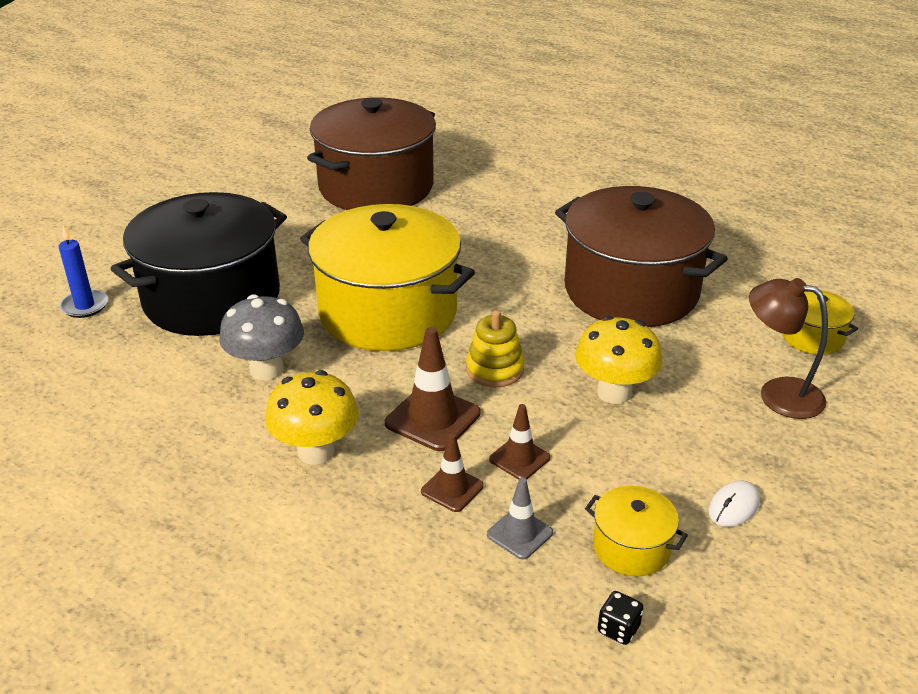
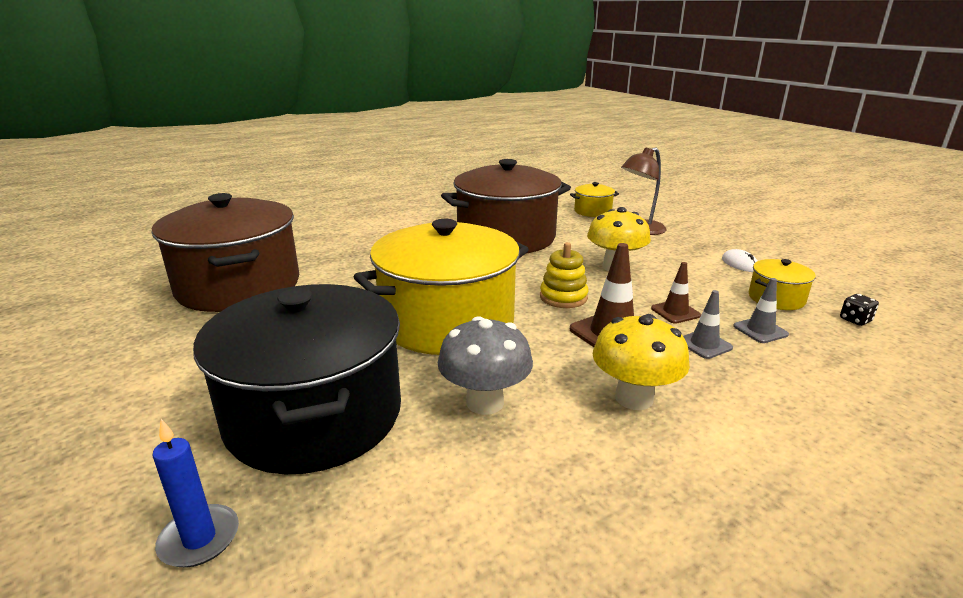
camera: 65 degrees left, 10 degrees down
(452, 489) = (704, 344): brown traffic cone -> grey traffic cone

